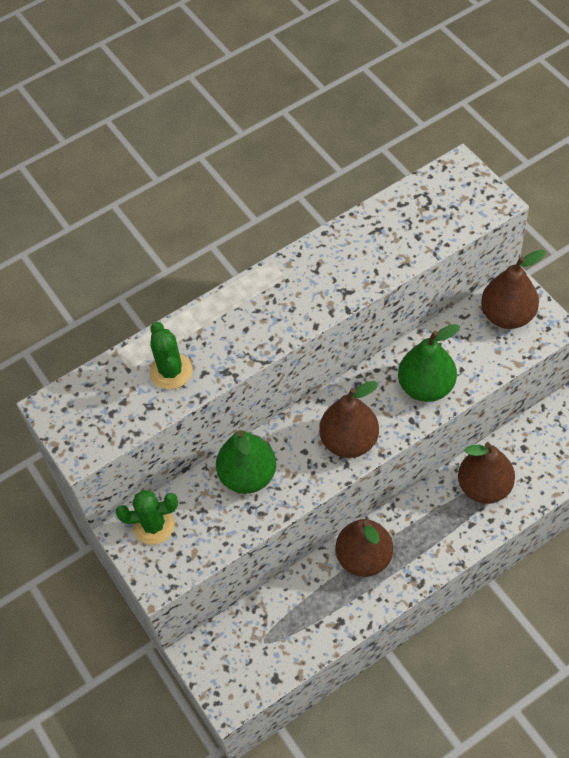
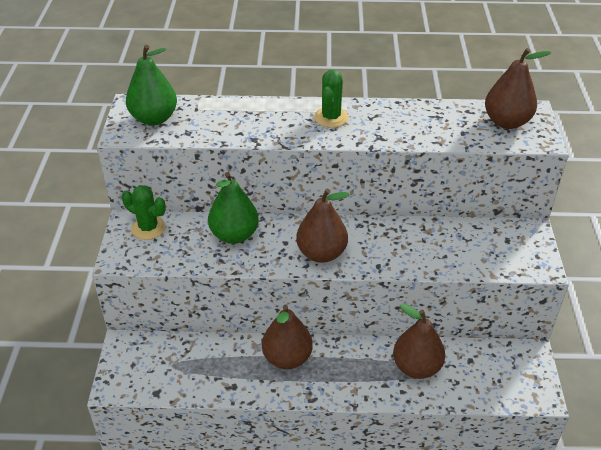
camera: 30 degrees right, 15 degrees down
(171, 371) = (220, 122): green cactus -> green cactus (331, 117)
(426, 387) = (408, 252): green pear -> green pear (154, 118)
(507, 316) = (511, 243): brown pear -> brown pear (506, 122)

